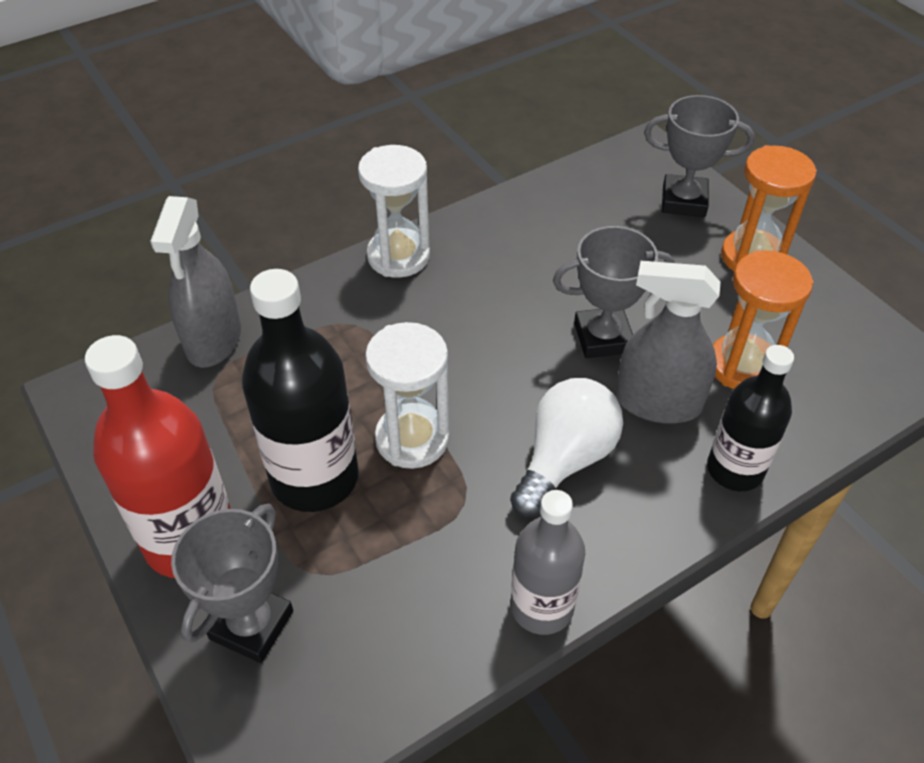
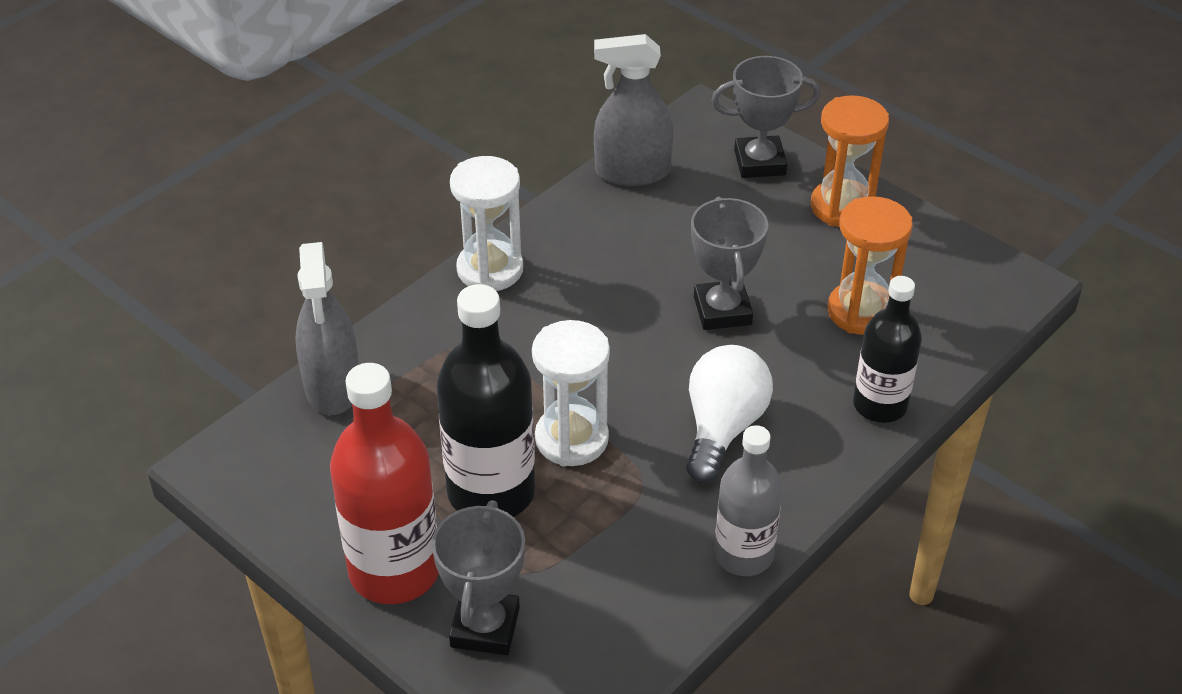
camera: 15 degrees left, 5 degrees down
(603, 337) = (722, 310): grey trophy -> grey trophy turned 75 degrees counterclockwise
(658, 403) = (793, 360): grey spray bottle -> grey spray bottle (632, 172)

